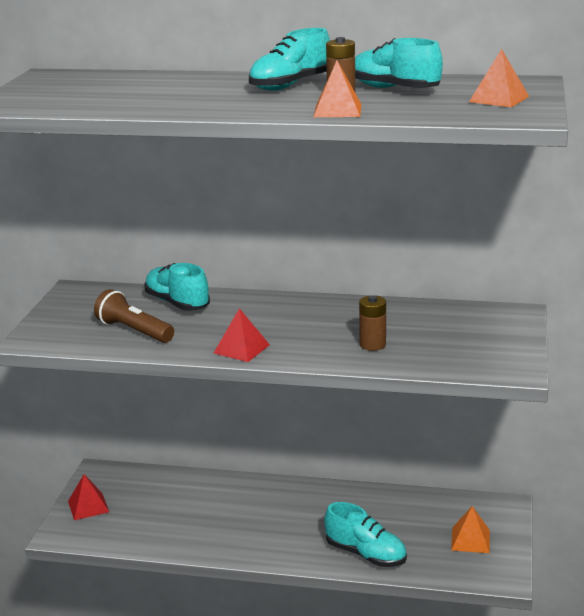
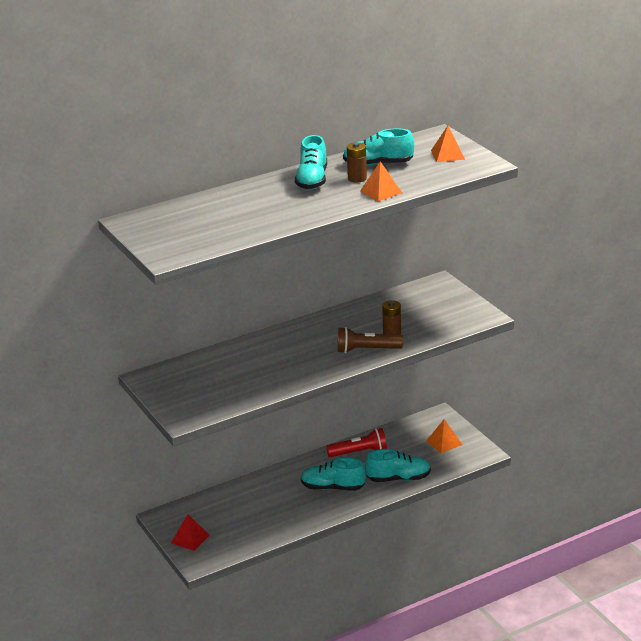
camera: 40 degrees left, 5 degrees up
(134, 331) = (239, 385): brown flashlight -> brown flashlight (366, 350)
(177, 303) = (232, 357): turquoise shoe -> turquoise shoe (332, 487)
(241, 349) = (323, 367): red pyramid -> none
(363, 504) = (359, 452): none -> red flashlight

